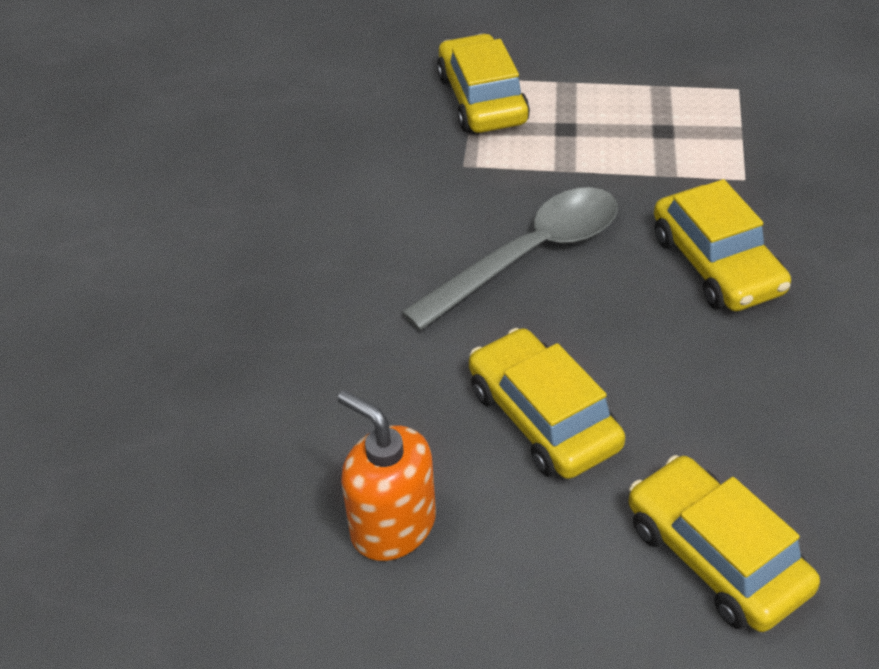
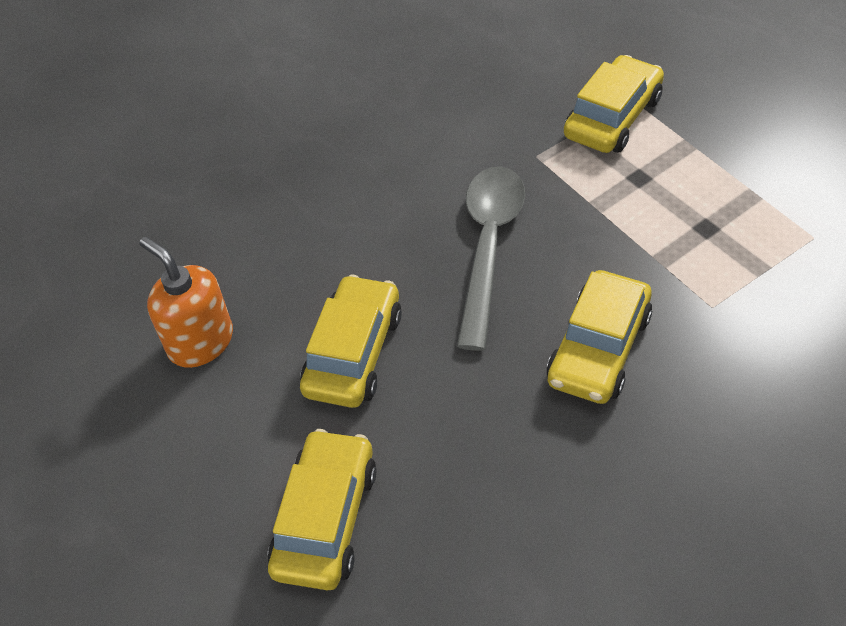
camera: 50 degrees right, 5 degrees up
(392, 525) = (200, 342): orange soap dispenser -> orange soap dispenser turned 45 degrees counterclockwise
(529, 256) = (489, 247): grey spoon -> grey spoon turned 90 degrees counterclockwise

